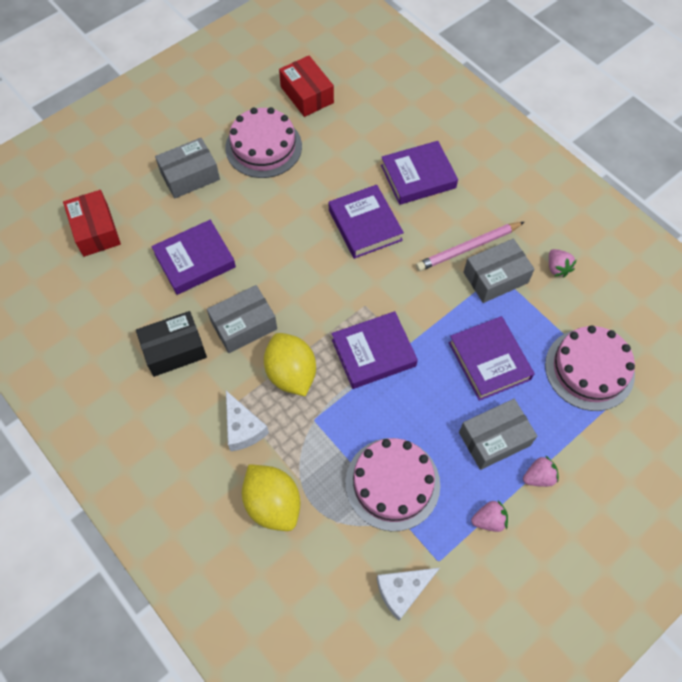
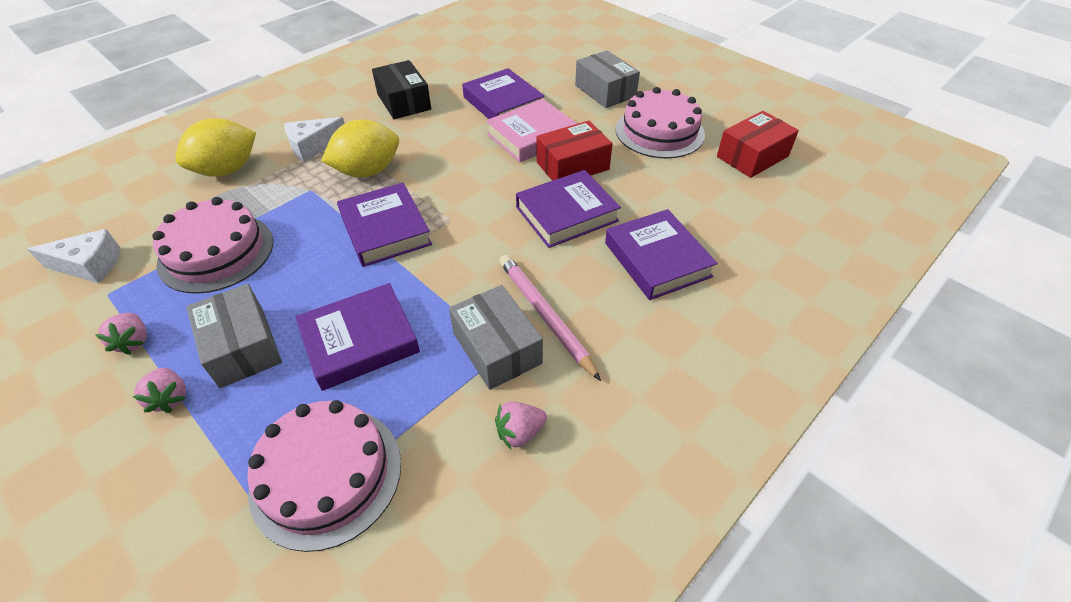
camera: 85 degrees right, 15 degrees down
(96, 230) = (530, 51): red box -> red box (572, 166)
(244, 325) = (428, 137): grey box -> none
(255, 241) = (531, 136): none -> pink book
(403, 591) = (90, 265): white cheese -> white cheese turned 120 degrees clockwise

